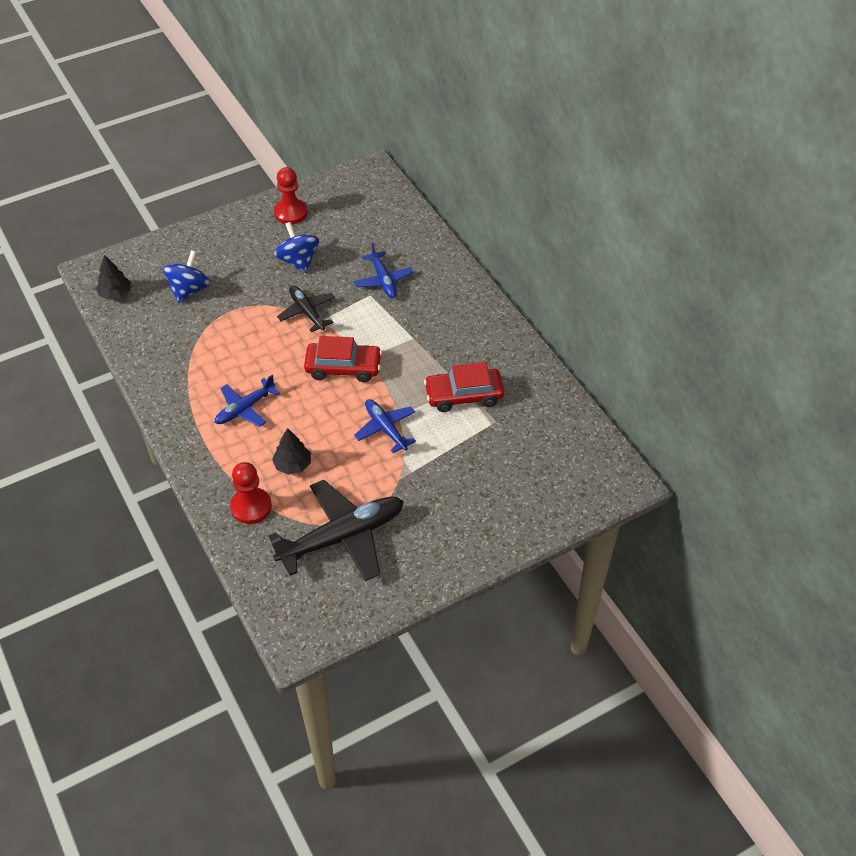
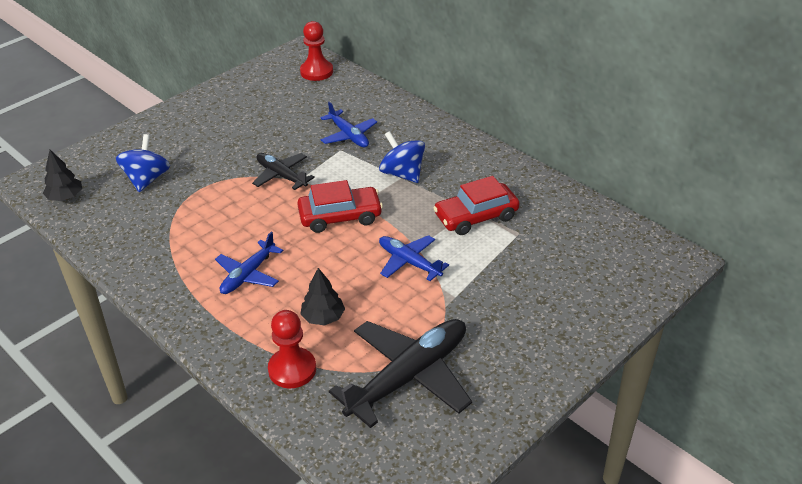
camera: 15 degrees left, 10 degrees down
(291, 213) = (231, 97): red pawn -> red pawn (316, 72)
(298, 261) = (254, 135): blue spinning top -> blue spinning top (402, 174)

